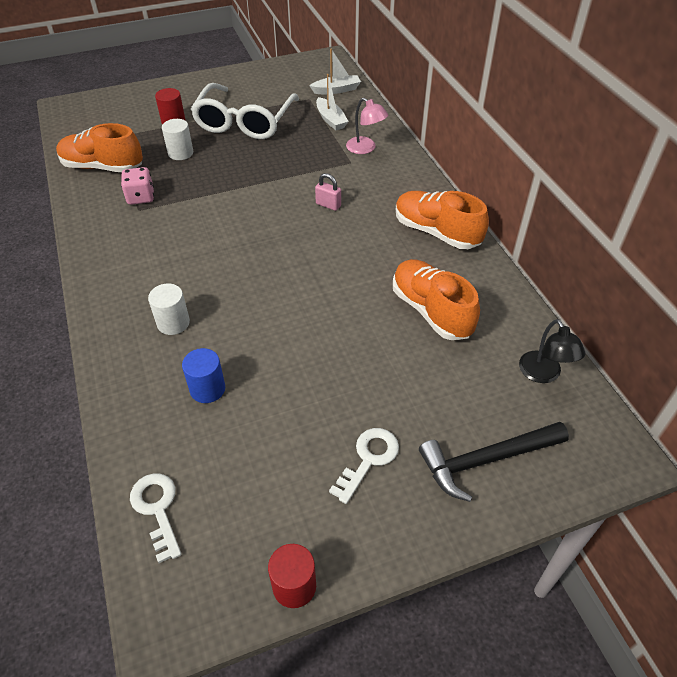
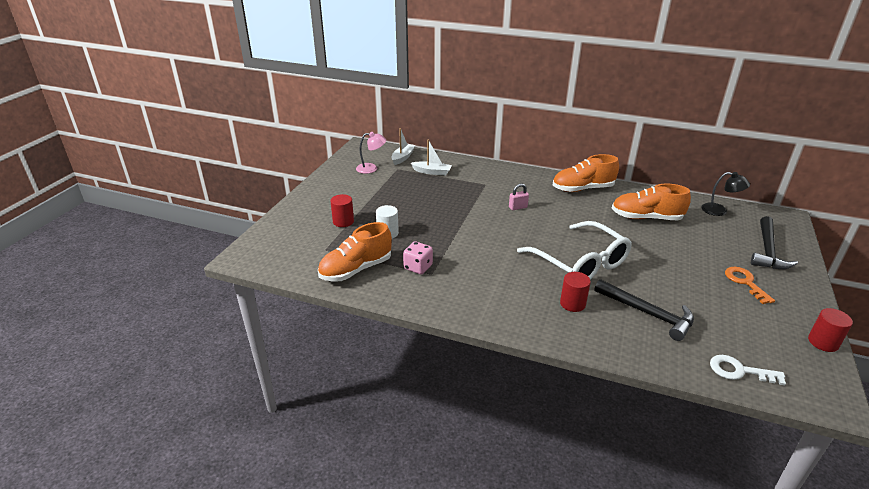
camera: 50 degrees left, 15 degrees down
(173, 323) = (572, 303): white cylinder -> red cylinder
(207, 389) = (648, 313): blue cylinder -> black hammer
(245, 121) = (388, 198): white glasses -> white glasses (580, 263)
(365, 148) = (478, 175): pink lamp -> pink lamp (371, 168)
(368, 459) = (745, 282): white key -> orange key

